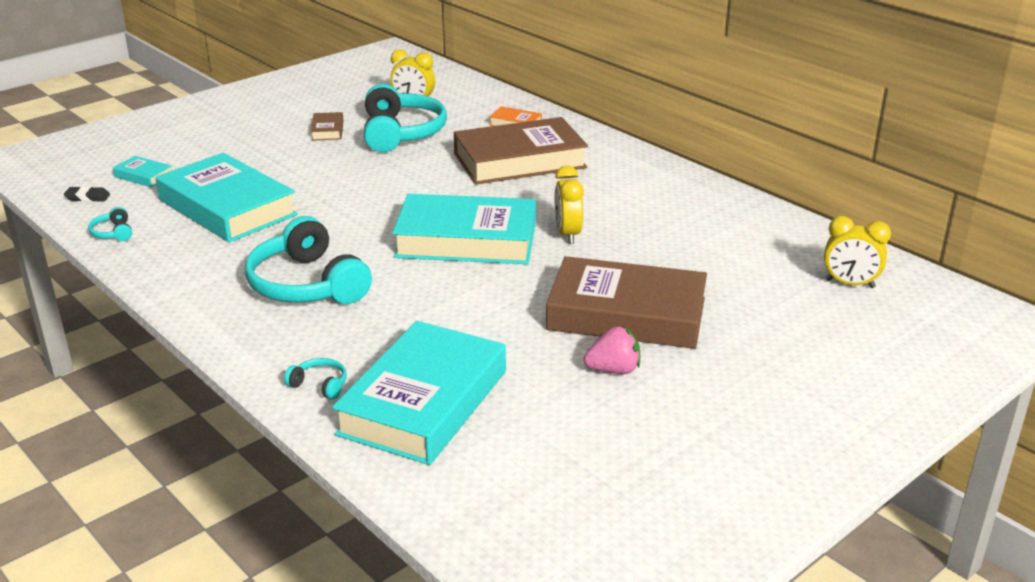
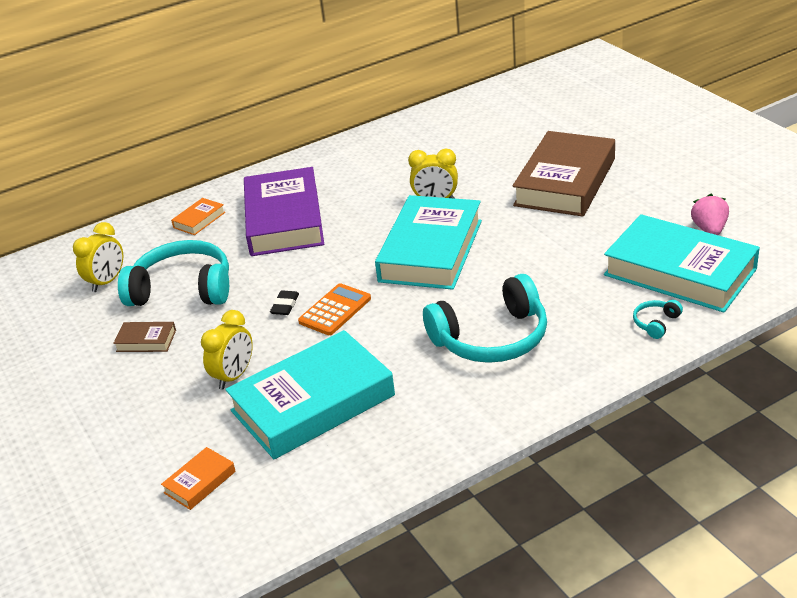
camera: 75 degrees left, 5 degrees up
(87, 197) = (240, 527): black eraser -> black eraser (285, 305)
(113, 233) = (345, 489): turquoise headphones -> none
(143, 176) = (200, 482): turquoise book -> orange book
(363, 202) = (335, 310): none -> orange calculator
(519, 161) = (284, 220): brown book -> purple book
(613, 370) = (639, 191): pink strawberry -> pink strawberry (709, 229)
(850, 284) = (537, 98): yellow clock -> yellow clock (234, 376)

